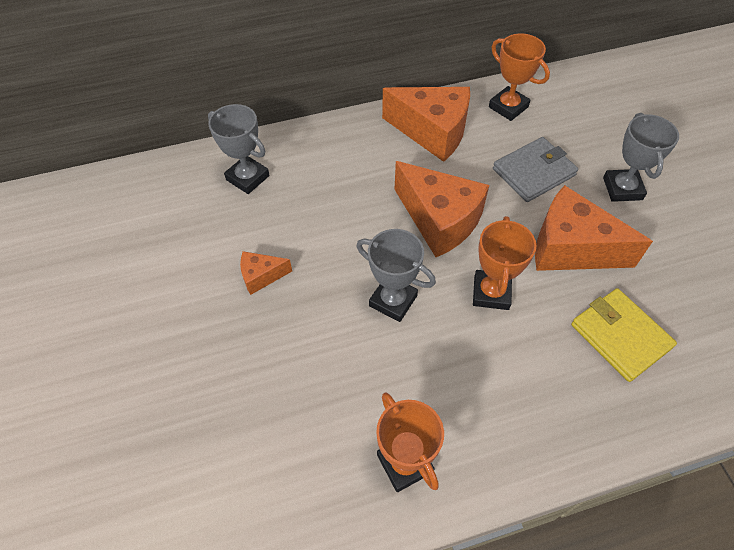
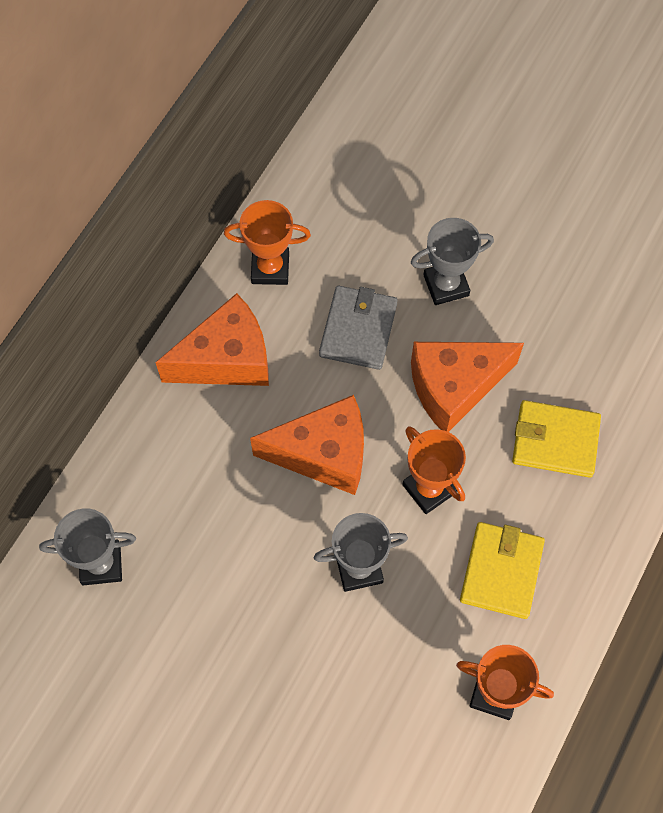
camera: 45 degrees left, 10 degrees up
(261, 276) = (225, 649): orange cheese -> none
(493, 386) = (501, 571): none -> yellow wallet
(622, 189) = (446, 285): grey trophy -> grey trophy turned 60 degrees counterclockwise

